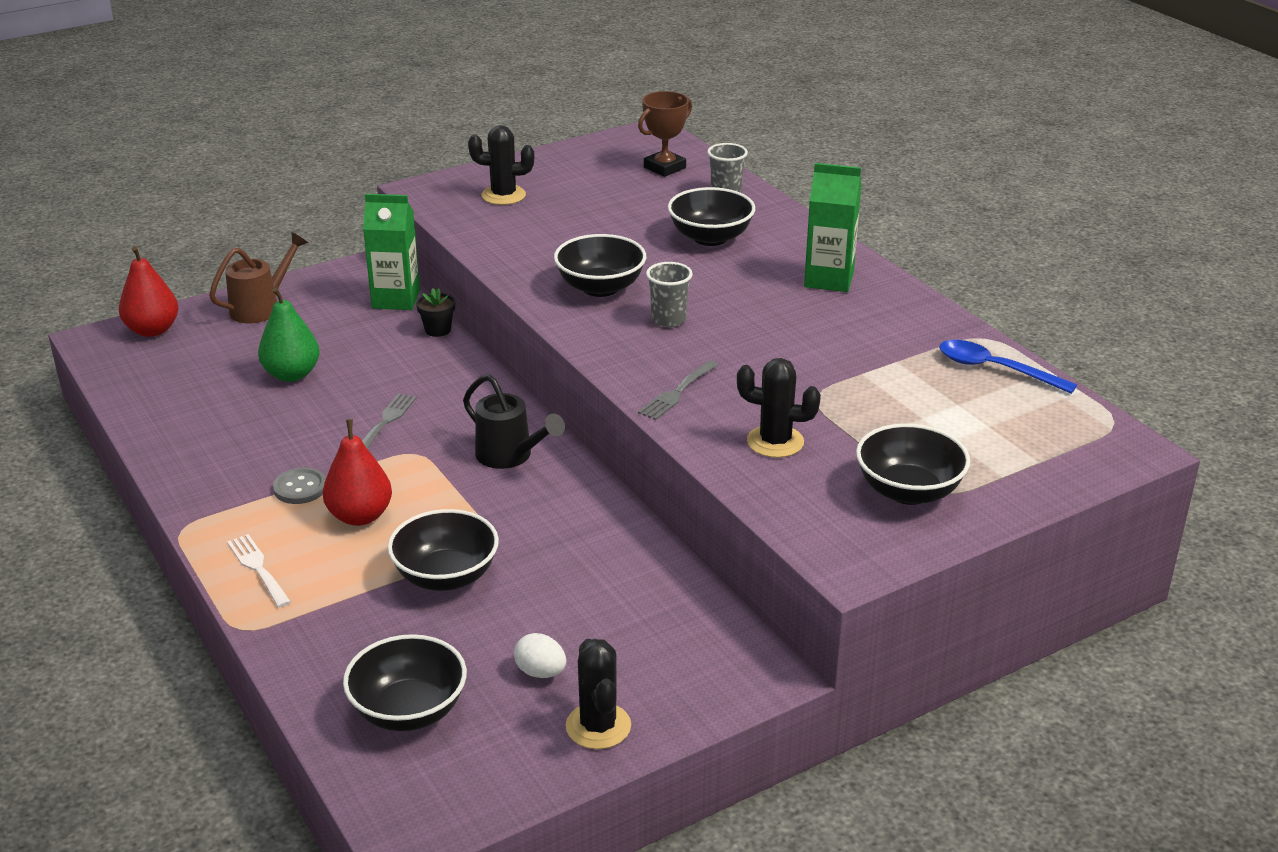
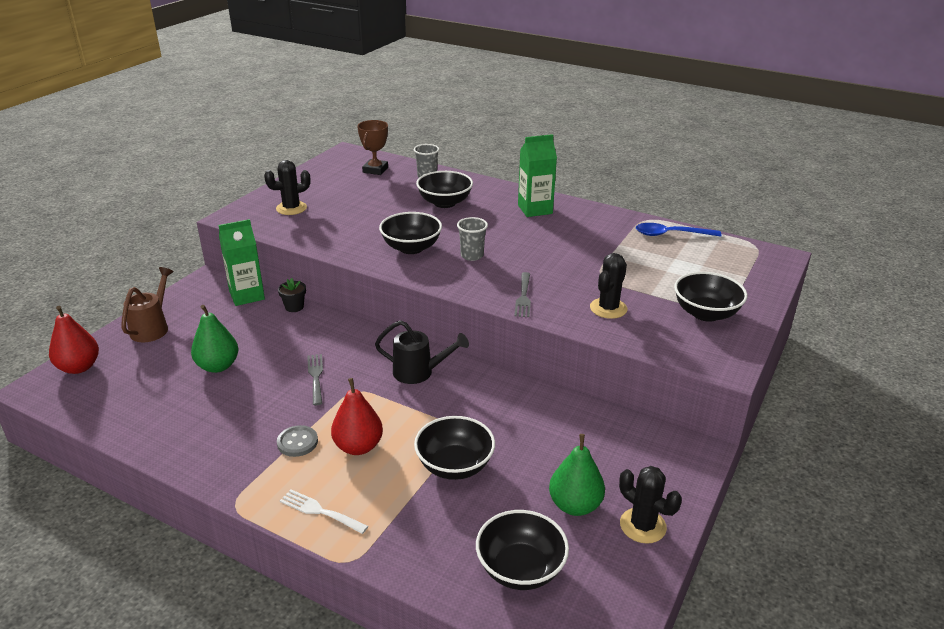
camera: 30 degrees left, 0 degrees up
(540, 672) = (575, 505): white egg -> green pear
(775, 442) = (608, 308): black cactus -> black cactus turned 45 degrees counterclockwise

